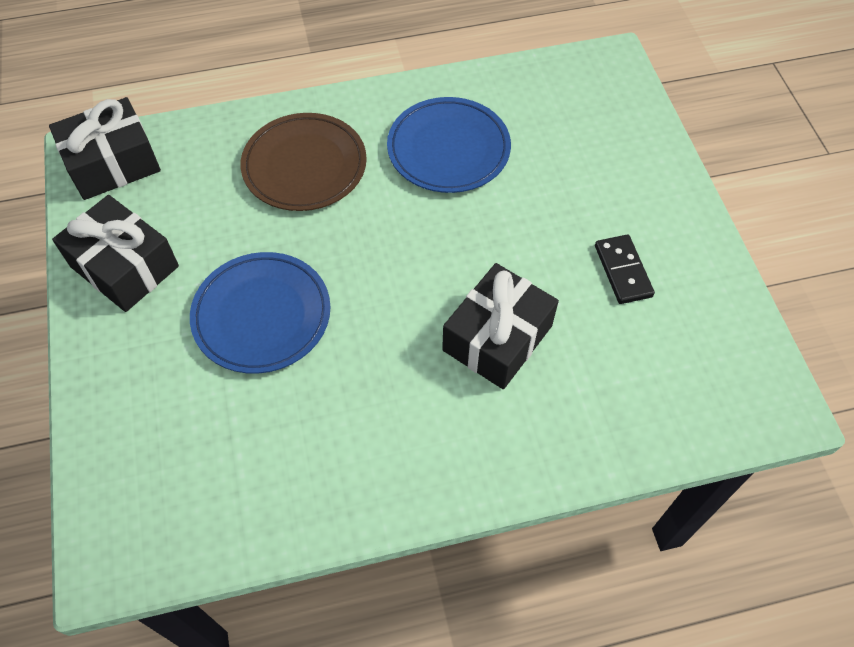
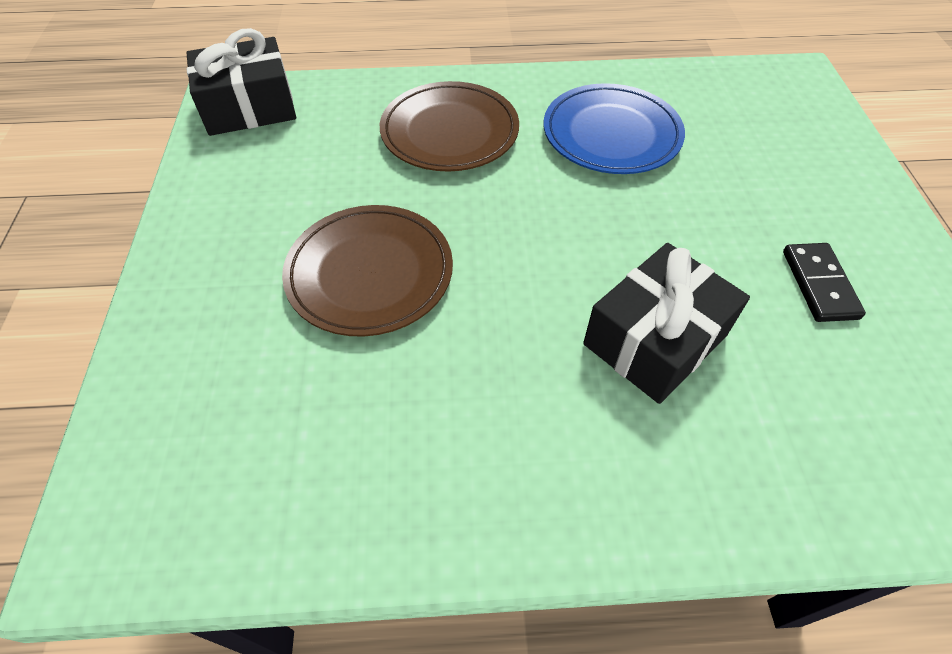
camera: 10 degrees right, 5 degrees down
(124, 266) = (230, 203): black gift -> none
(262, 315) = (370, 274): blue plate -> brown plate

